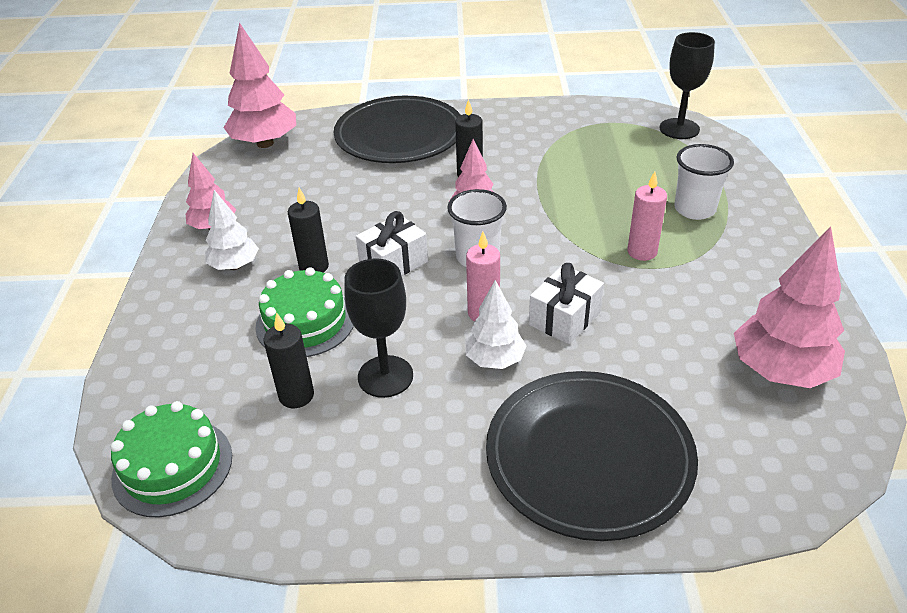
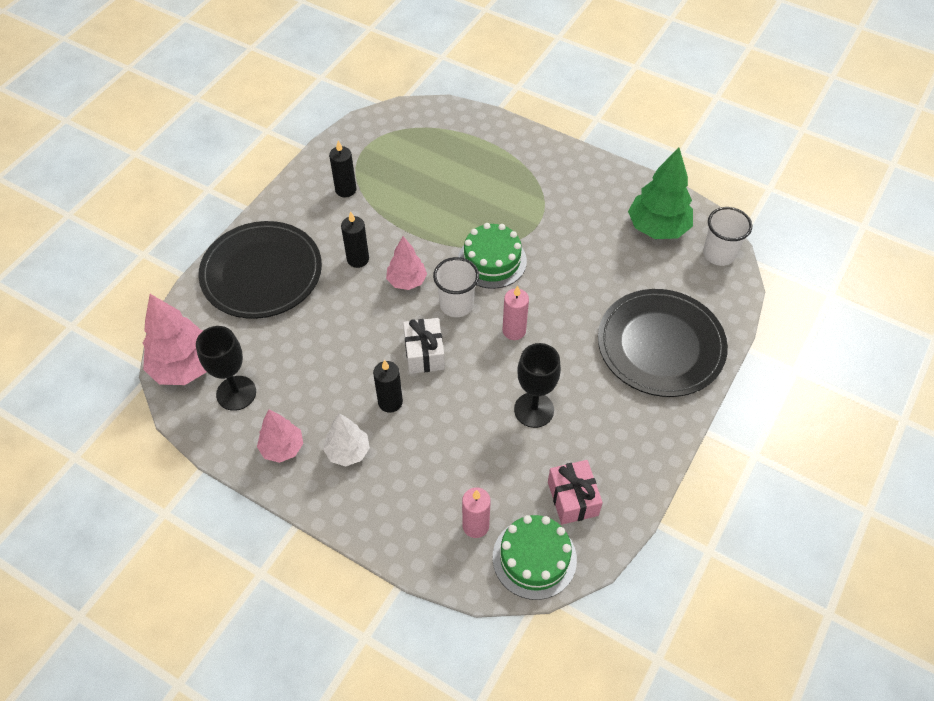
camera: 60 degrees left, 15 degrees up
(279, 467) = (572, 498): none -> pink gift
(296, 396) = (517, 465): black candle -> black candle (345, 190)
(305, 322) = (448, 432): green cake -> green cake (492, 260)
(495, 360) = (559, 347): white tree -> none
(564, 318) = (549, 294): white gift -> none
(642, 252) = (519, 221): pink candle -> pink candle (475, 526)
(679, 129) = (408, 118): black goblet -> black goblet (236, 393)
(694, 209) = (500, 170): white cup -> white cup (719, 254)
(780, 371) = (657, 228): pink tree -> green tree

